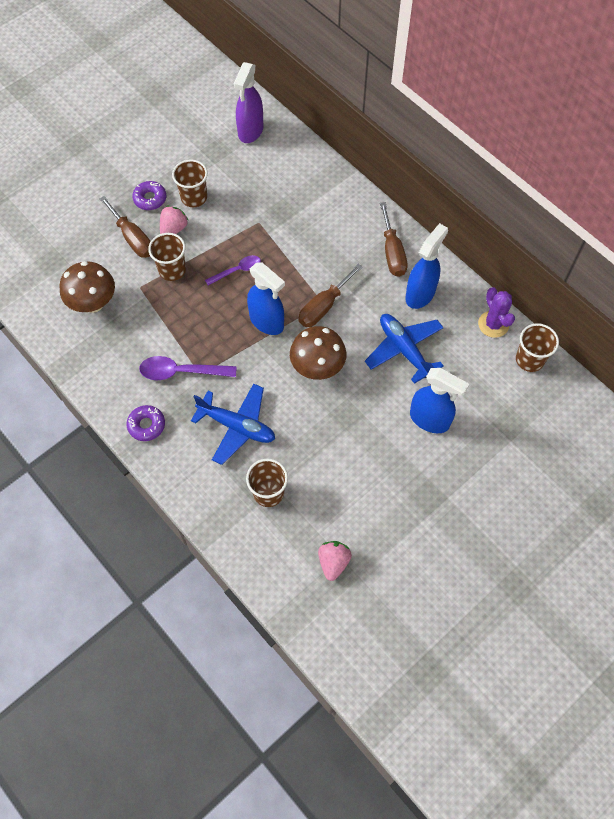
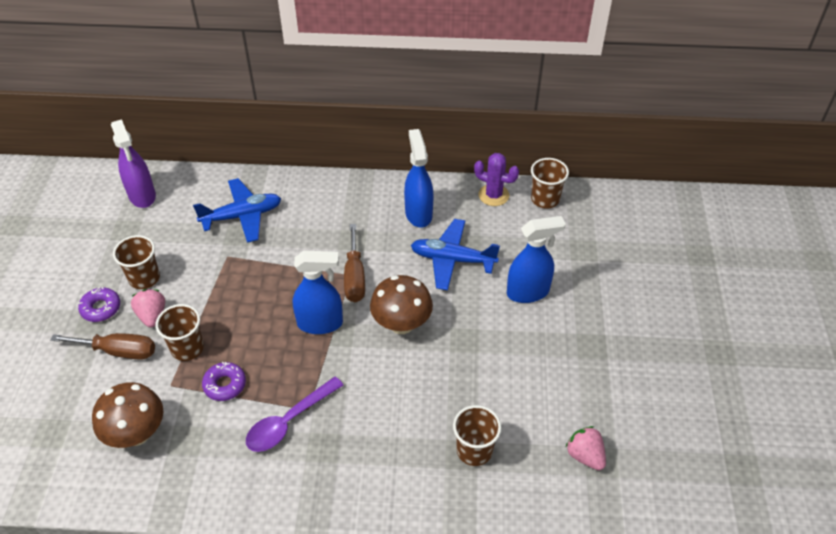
camera: 45 degrees left, 15 degrees down
(146, 425) = (306, 492): purple donut -> purple donut (225, 385)
(237, 271) = (249, 305): purple spoon -> none
(237, 426) = (388, 423): blue plane -> blue plane (242, 216)
(392, 252) = (364, 201): brown screwdriver -> none

